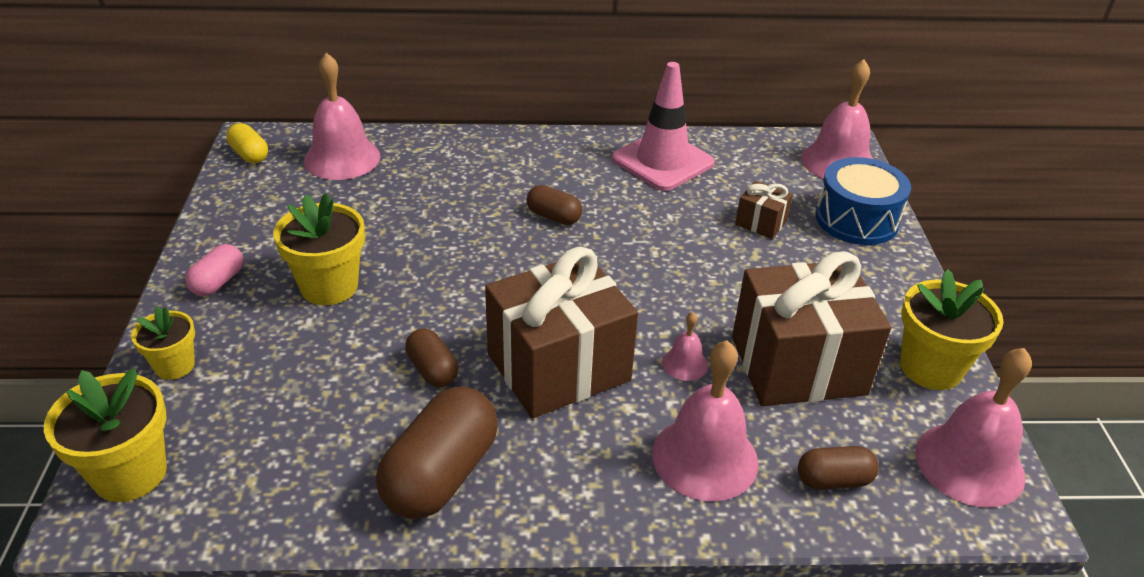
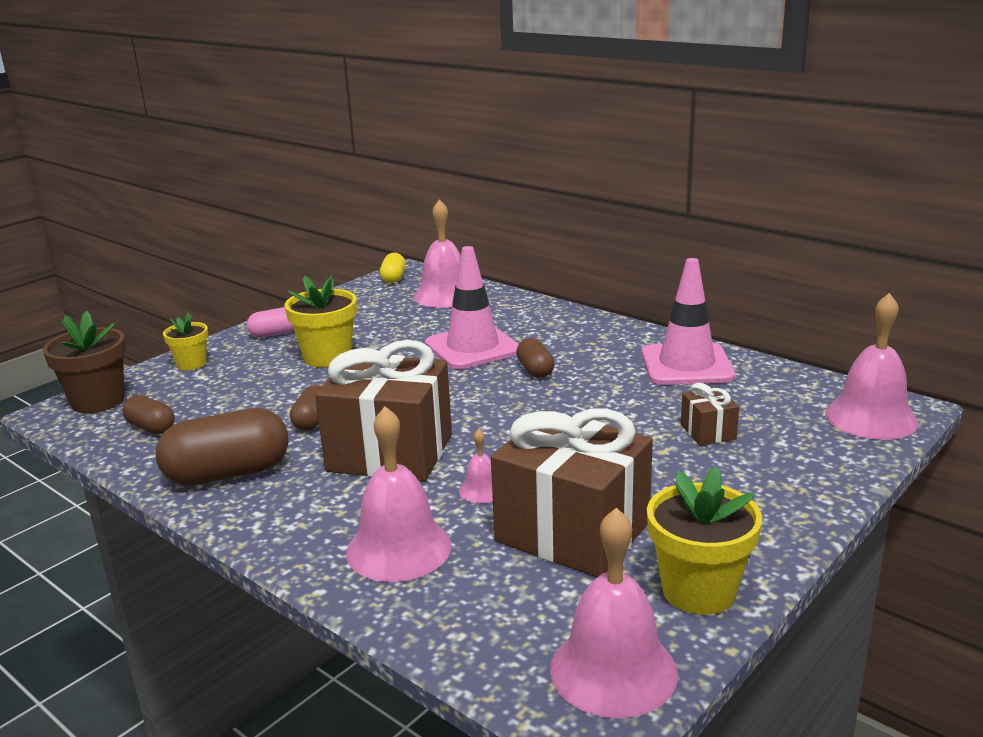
camera: 45 degrees right, 15 degrees down
(130, 473) = (98, 401): yellow flower pot -> brown flower pot
(462, 213) = (473, 347): none -> pink traffic cone
(833, 480) = (471, 613): brown capsule -> brown capsule (151, 428)
(856, 219) = (814, 463): blue drum -> none

